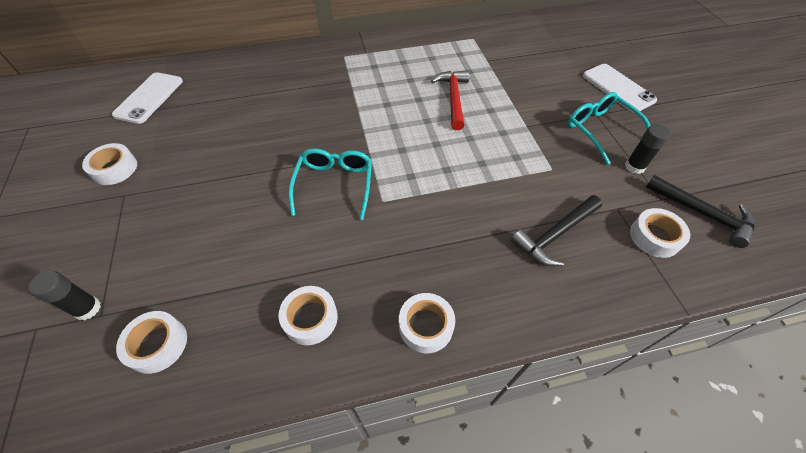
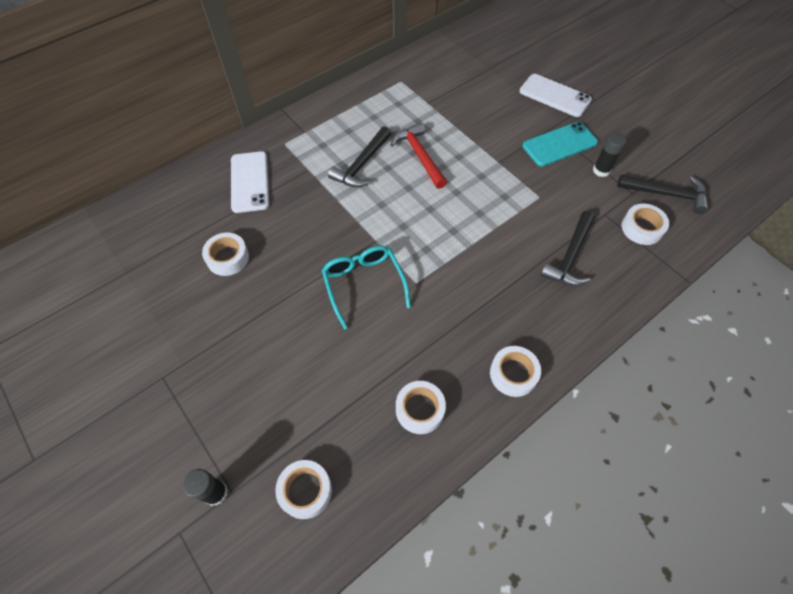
camera: 25 degrees left, 5 degrees up
(114, 169) = (130, 355): white tape -> white tape (228, 258)
(149, 98) = (104, 264): white phone -> white phone (249, 182)
(397, 90) = (362, 164): none -> black hammer
(600, 130) = (559, 144): turquoise glasses -> turquoise phone

